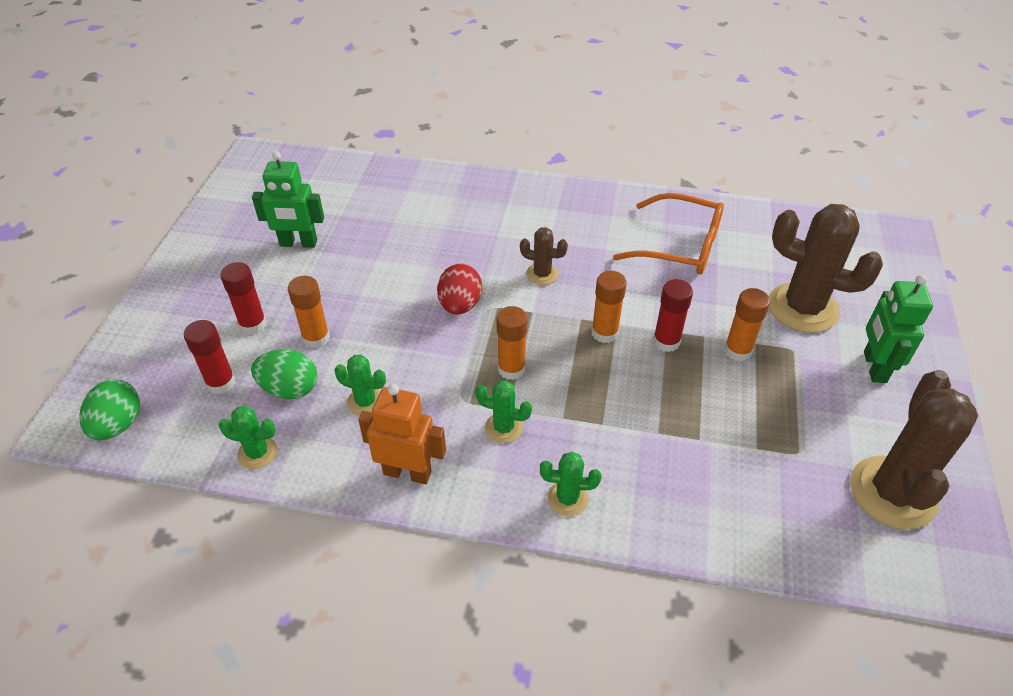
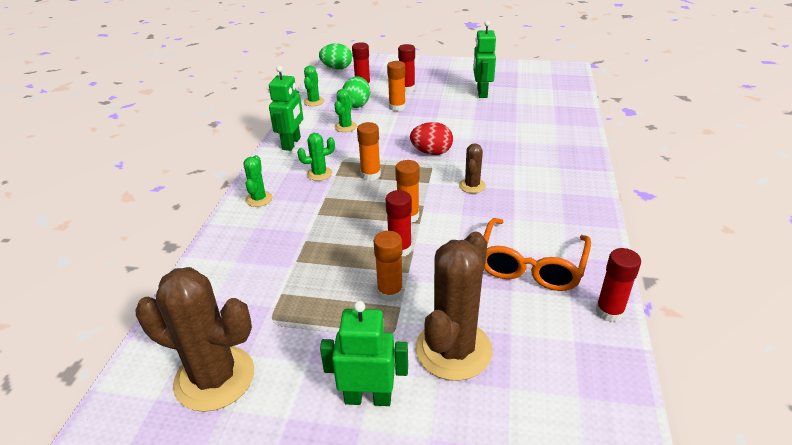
camera: 90 degrees right, 10 degrees down
(407, 472) = (292, 143): orange robot -> green robot
(503, 428) = (319, 174): green cactus -> green cactus turned 60 degrees clockwise
(734, 210) = (609, 312): none -> red glue stick

